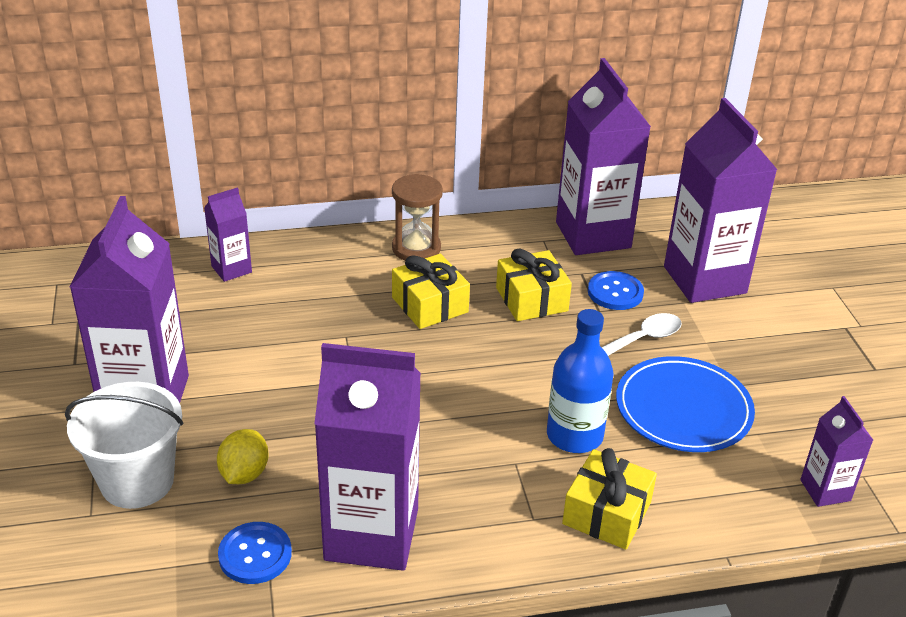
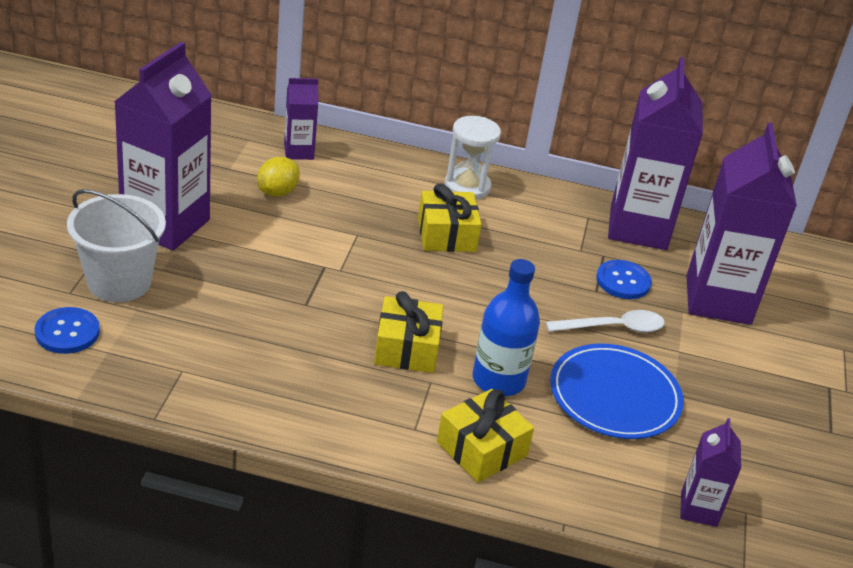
camera: 20 degrees right, 0 degrees up
(244, 474) = (204, 307): yellow lemon -> yellow lemon (277, 192)
(255, 554) = (172, 367): blue button -> blue button (67, 332)
(371, 534) = (273, 388): purple carton -> none
(416, 248) = (467, 186): brown hourglass -> white hourglass
(531, 299) = (541, 261): yellow gift -> yellow gift (407, 348)

